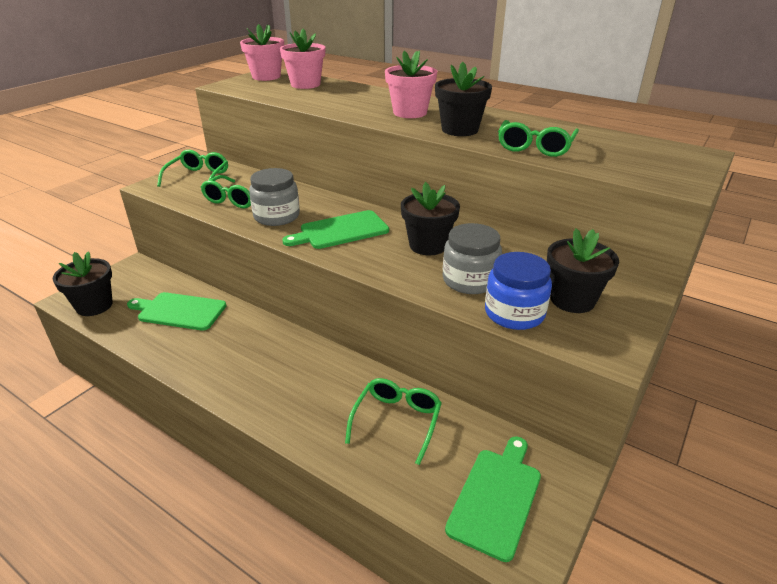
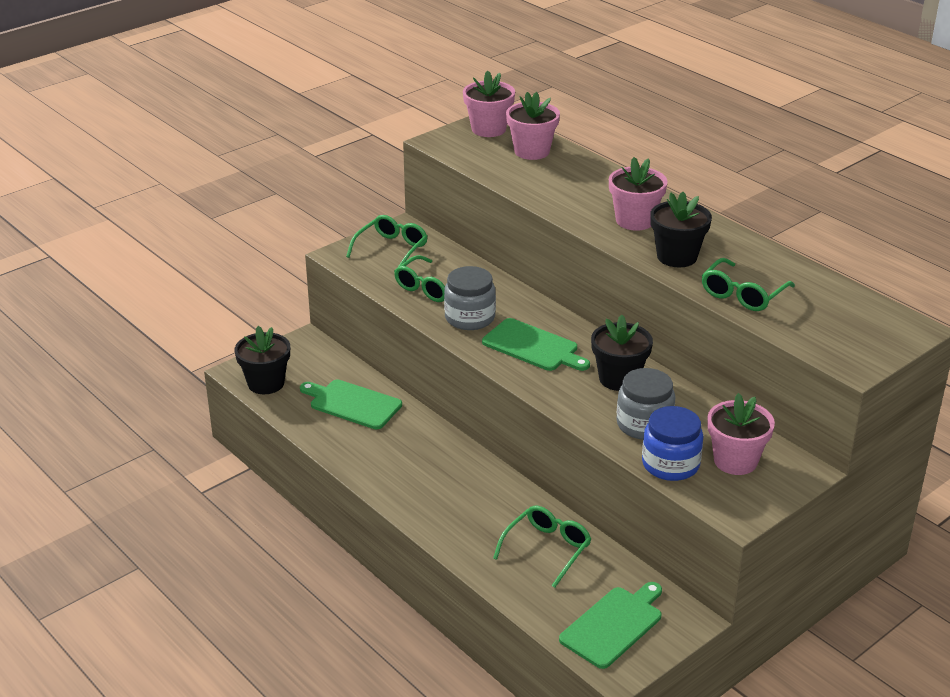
camera: 15 degrees right, 0 degrees up
(340, 231) = (533, 346): green cutting board -> green cutting board turned 135 degrees counterclockwise
(572, 300) = (735, 461): black flower pot -> pink flower pot

